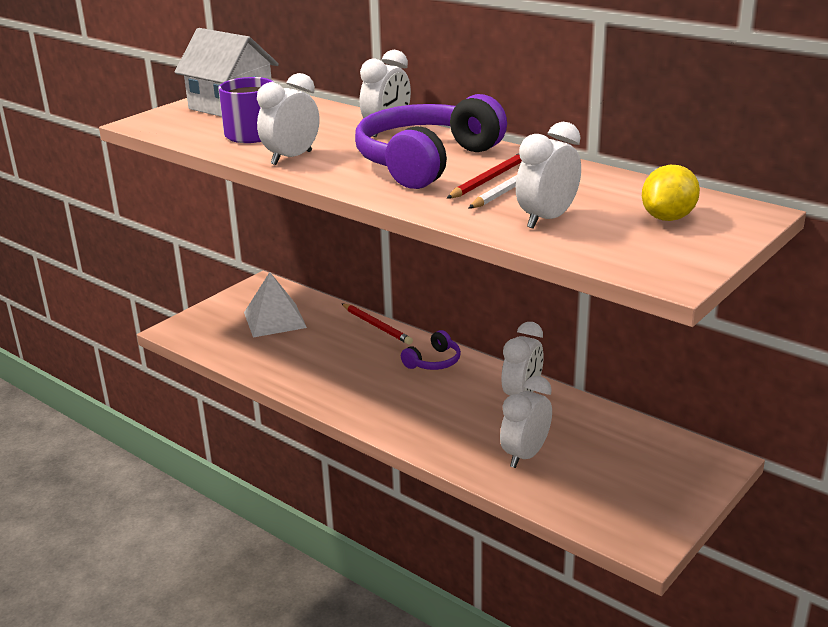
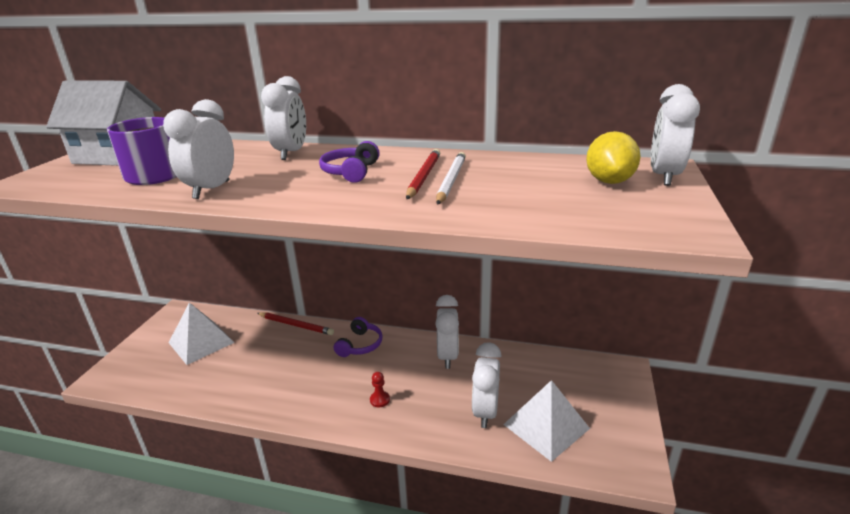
camera: 25 degrees left, 0 degrees up
(423, 416) = (380, 400): none -> red pawn
(426, 161) = (351, 172): purple headphones -> purple headphones, size x0.45
(547, 219) = (515, 201): white clock -> white clock (664, 177)
(581, 485) = (546, 426): none -> white pyramid

